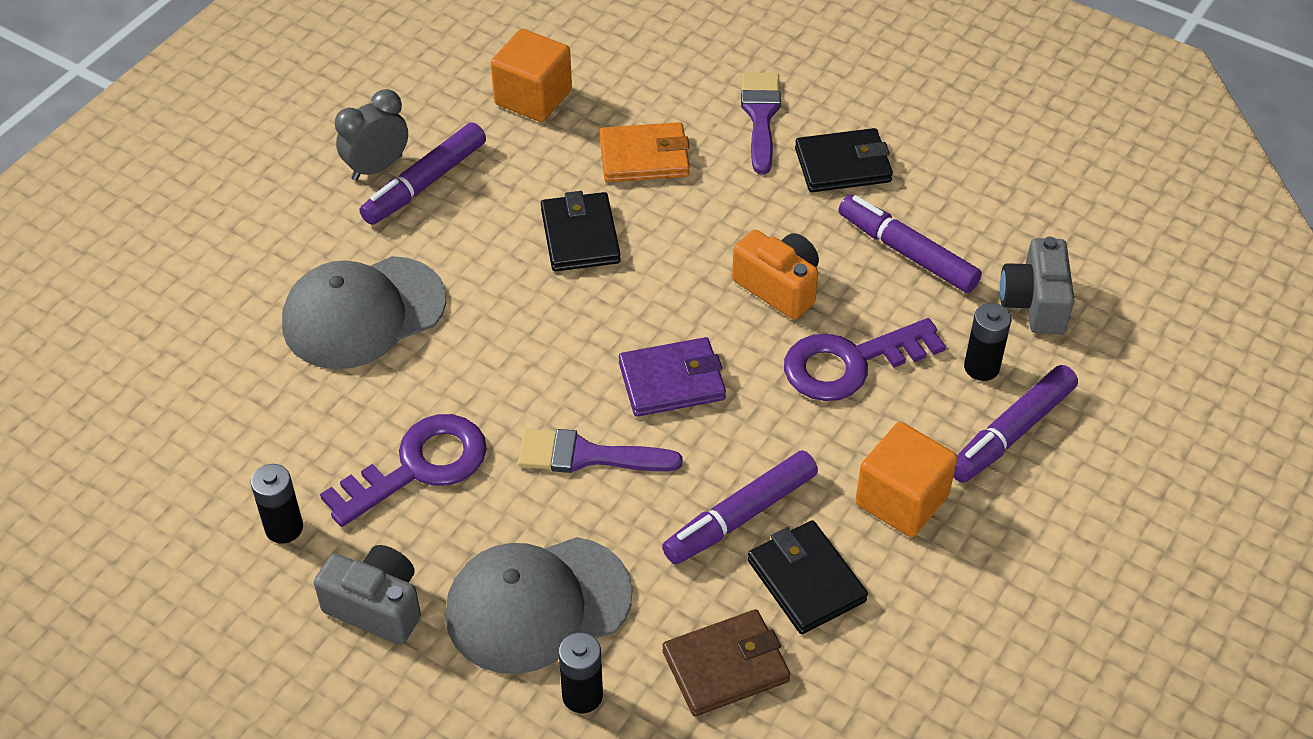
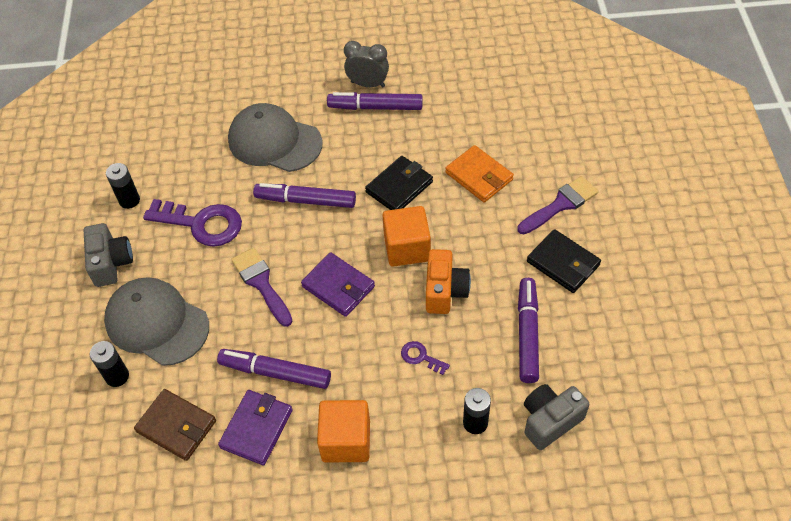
camera: 55 degrees right, 5 degrees up
(533, 97) = (473, 107): orange cube -> orange cube (407, 248)
(806, 581) = (256, 429): black wallet -> purple wallet
(850, 363) = (421, 357): purple key -> purple key, size x0.46
(1012, 432) = (440, 467): purple marker -> purple marker (306, 201)

